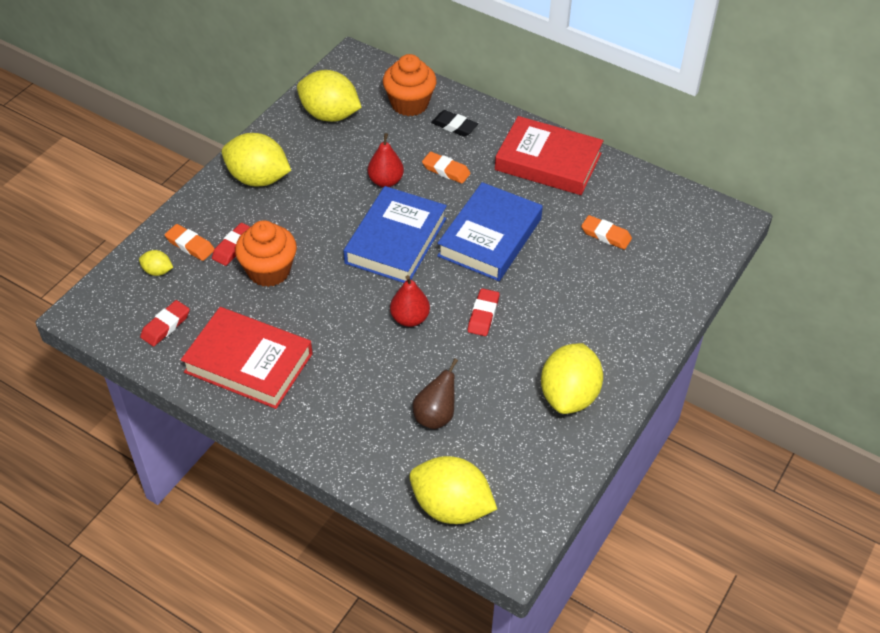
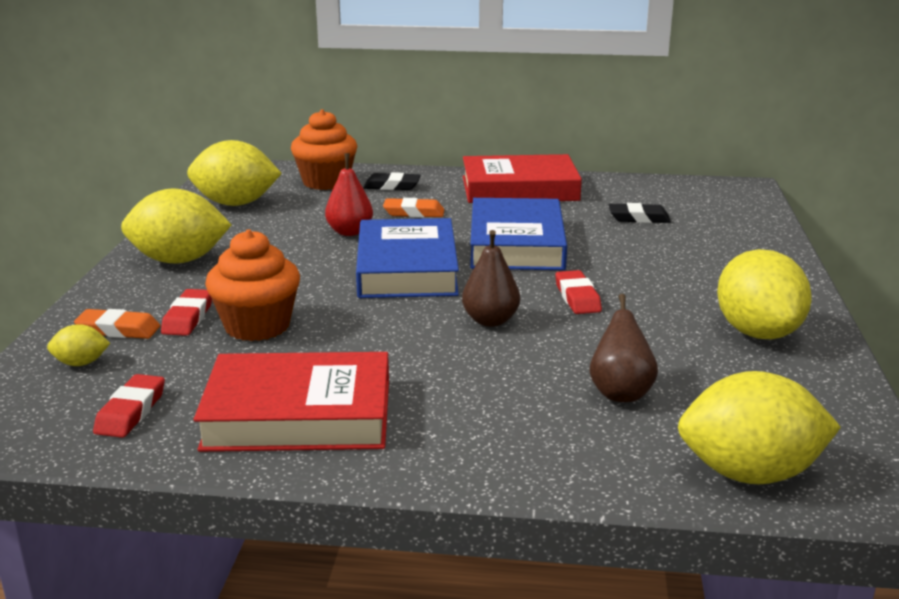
camera: 25 degrees left, 25 degrees down
(410, 318) = (490, 321): red pear -> brown pear
(606, 235) = (638, 218): orange eraser -> black eraser

